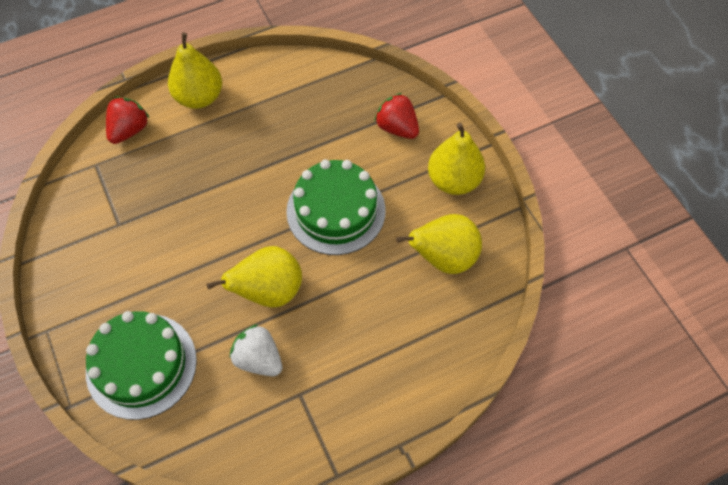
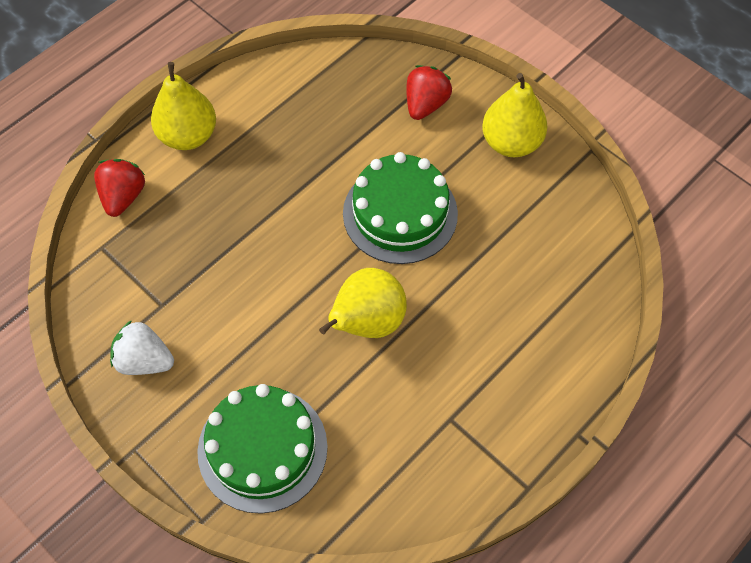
camera: 20 degrees left, 0 degrees up
(258, 359) = (389, 397): white strawberry -> white strawberry (144, 360)
(397, 128) = (425, 104): red strawberry -> red strawberry turned 90 degrees clockwise
(443, 258) = (537, 227): yellow pear -> none

